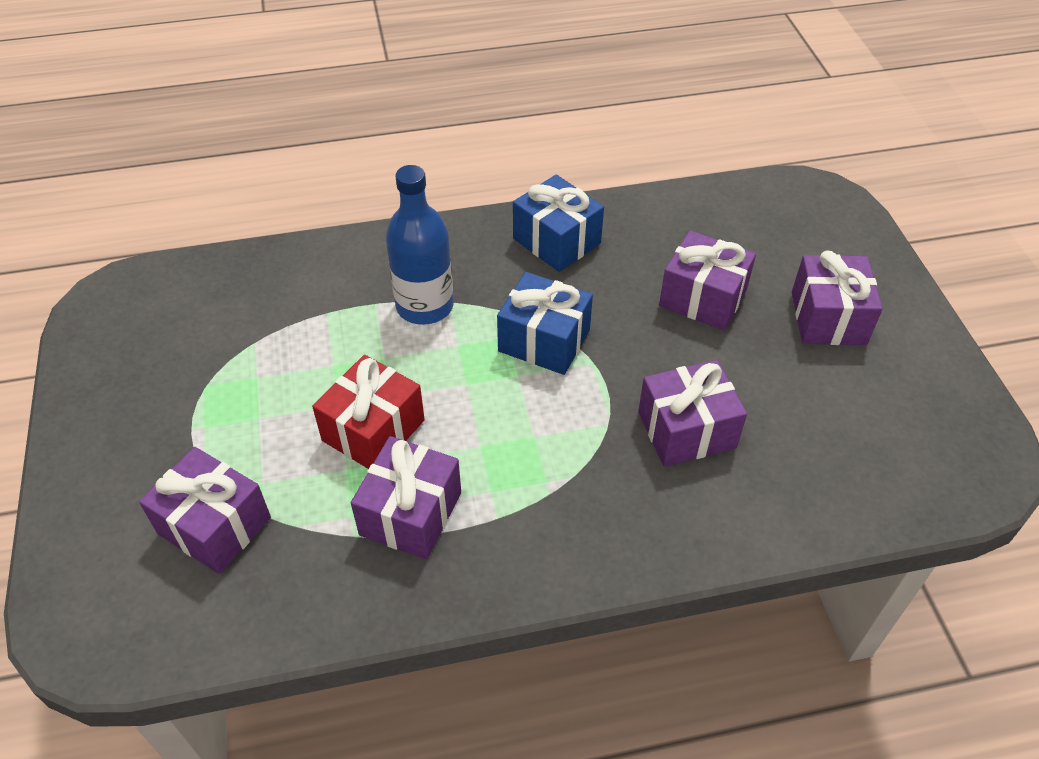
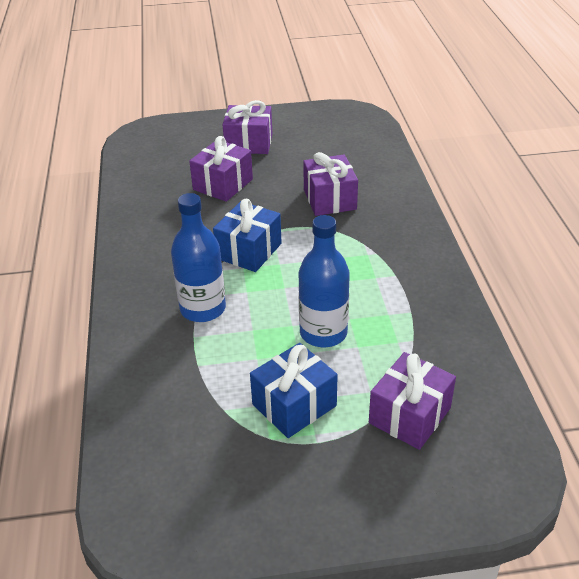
camera: 85 degrees left, 10 degrees down
(373, 430) = (323, 333): red gift -> blue bottle
(411, 513) = (394, 313): purple gift -> none
(556, 241) = (150, 241): blue gift -> blue gift (294, 405)

